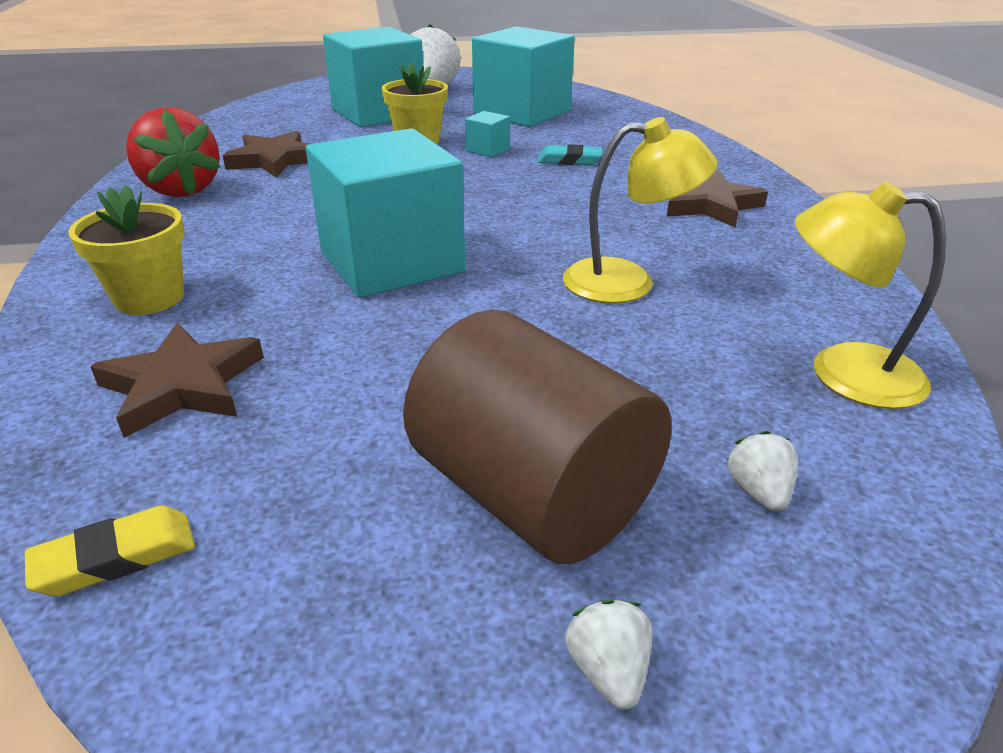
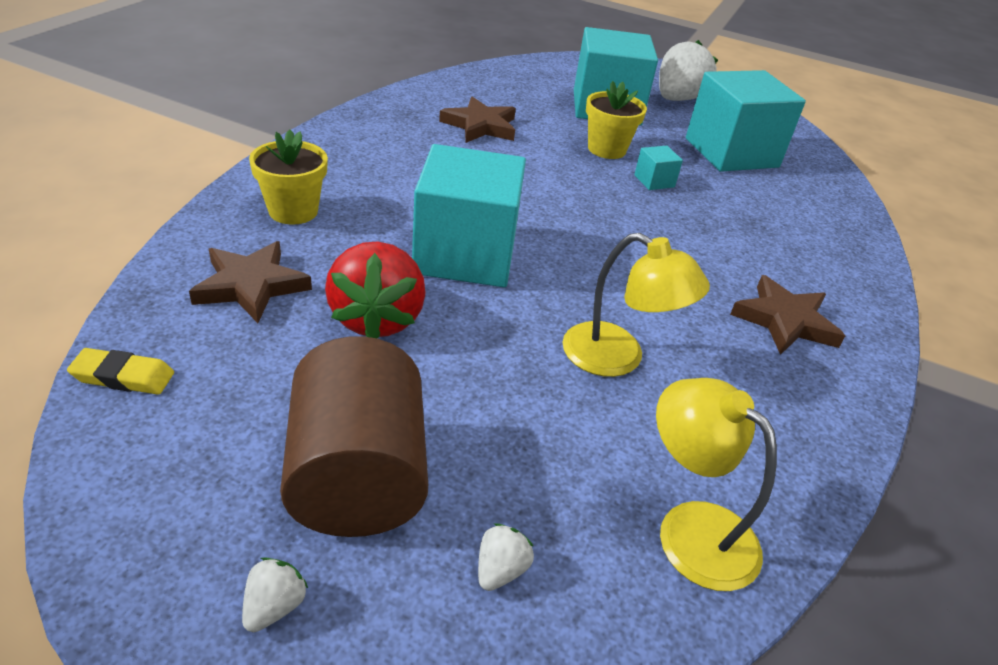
camera: 30 degrees right, 5 degrees up
(181, 190) = (393, 128): red strawberry -> red strawberry (377, 318)
(569, 160) = (713, 221): turquoise eraser -> none

